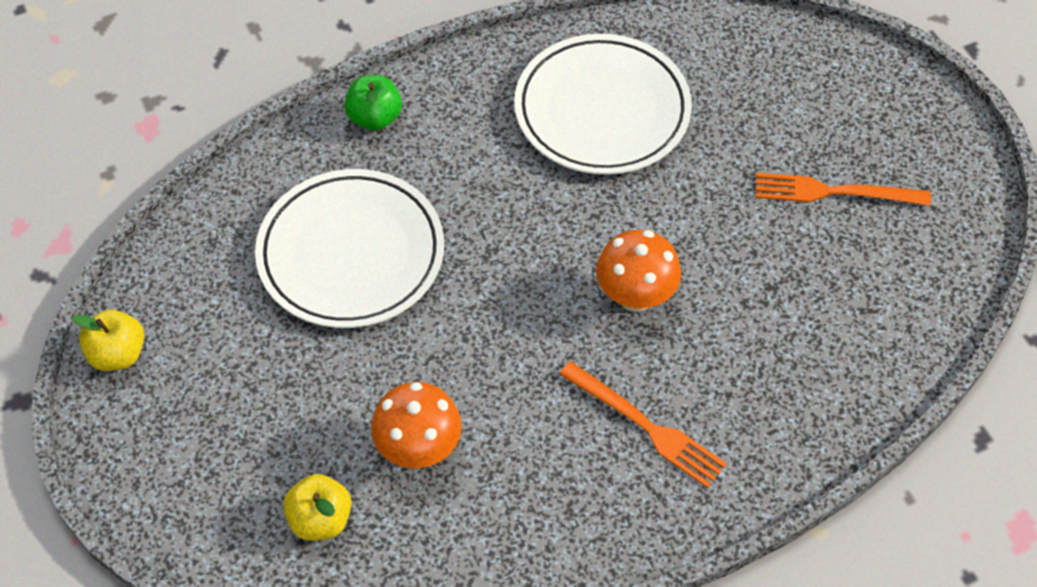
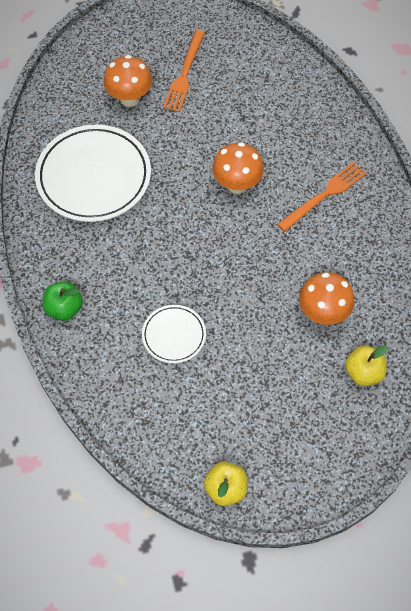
camera: 80 degrees left, 5 degrees up
(351, 254) = (174, 335): white plate -> white plate, size x0.51
(761, 128) = (129, 98): none -> orange mushroom

